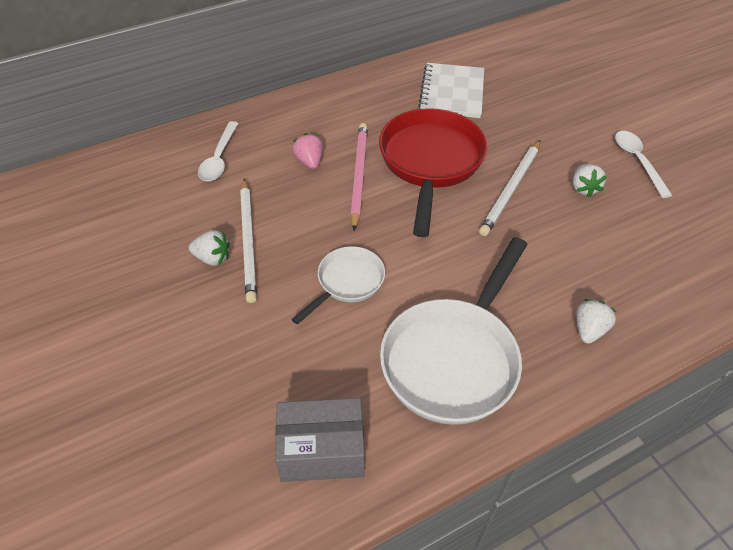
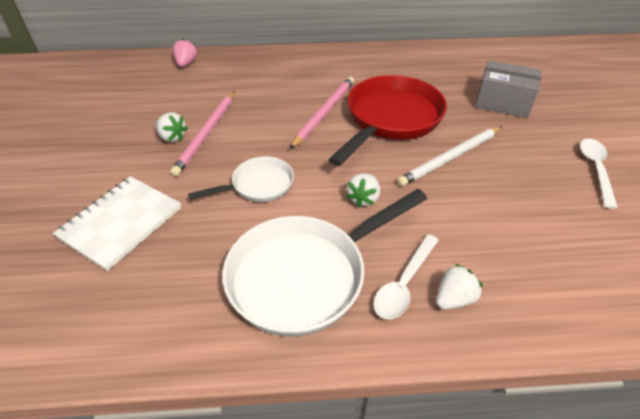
camera: 25 degrees right, 5 degrees down
(219, 158) = (228, 75): white spoon -> white spoon (404, 284)
(248, 241) = (206, 134): white pencil -> pink pencil
(309, 161) = (293, 94): pink strawberry -> pink strawberry (186, 63)
(321, 451) = (140, 306): grey box -> grey box (502, 103)
(452, 92) = (444, 75): white notebook -> white notebook (121, 223)
(583, 188) = (524, 176): white strawberry -> white strawberry (363, 198)

